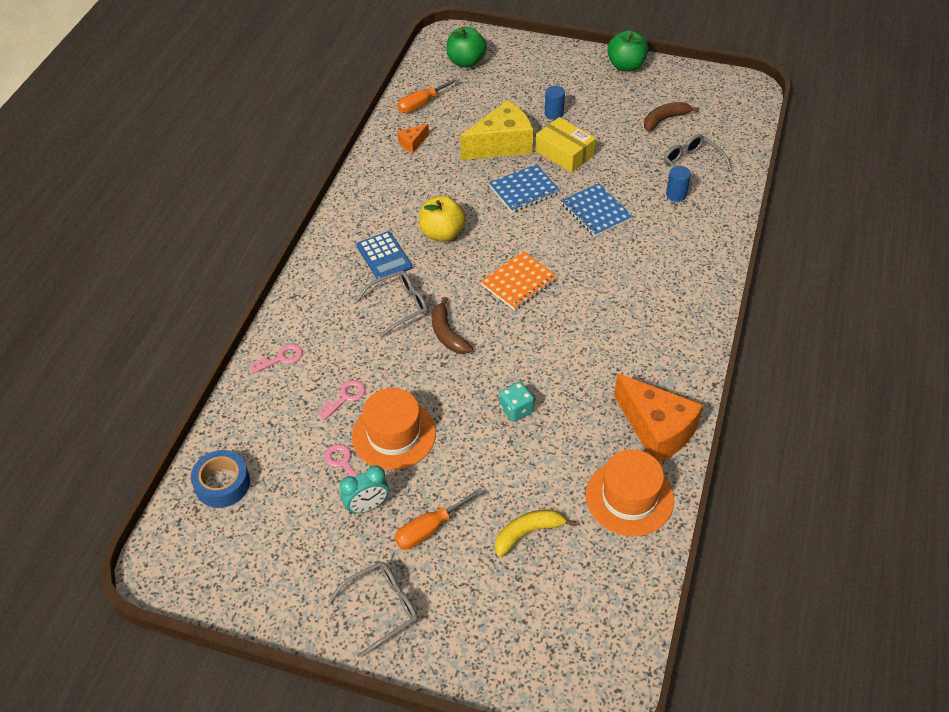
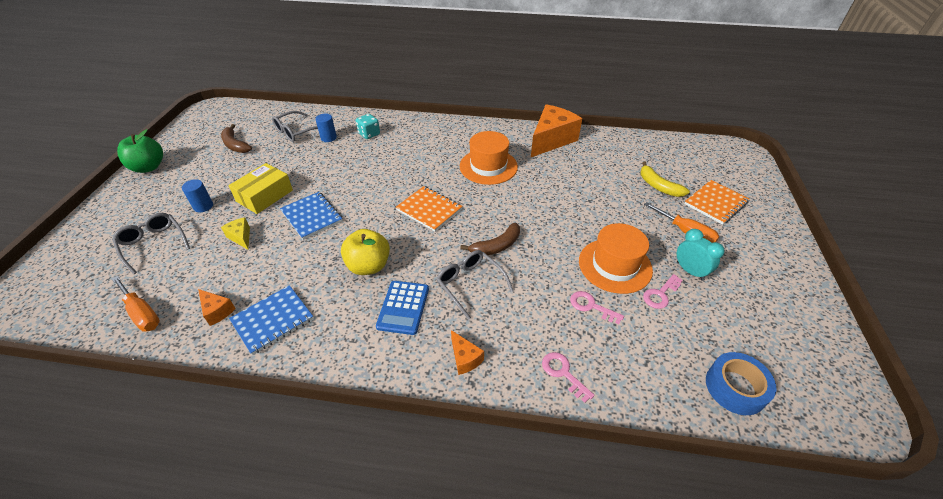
camera: 100 degrees left, 5 degrees down
(317, 294) = (465, 358): none -> orange cheese
(382, 608) = (763, 248): grey glasses -> grey glasses (153, 244)
(384, 256) = (403, 307): blue calculator -> blue calculator turned 135 degrees clockwise
(466, 62) = (75, 282): green apple -> none
(479, 592) = (715, 203): none -> orange notebook
(502, 145) = (241, 237): yellow cheese -> yellow cheese, size x0.45
(516, 409) = (560, 200): turquoise dice -> turquoise dice (369, 134)
(596, 212) = (344, 174): blue notebook -> blue notebook (273, 320)
(629, 497) = (607, 148): orange hat -> orange hat (488, 166)

